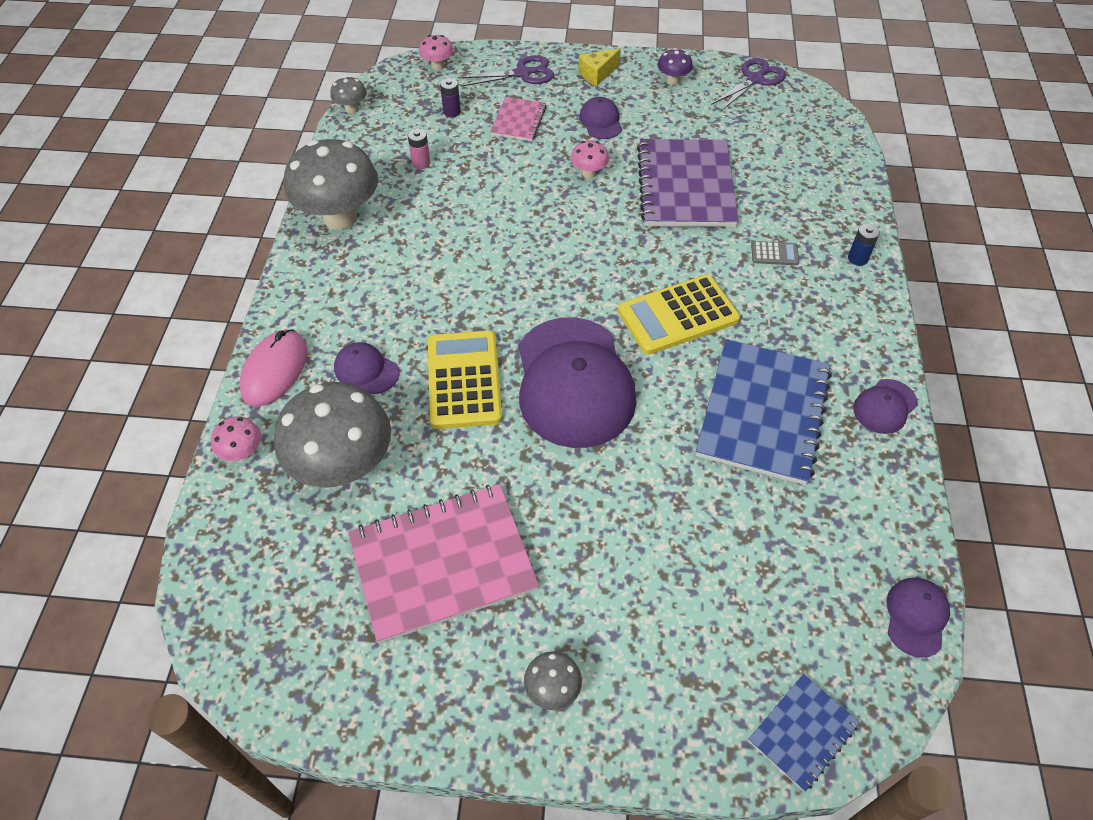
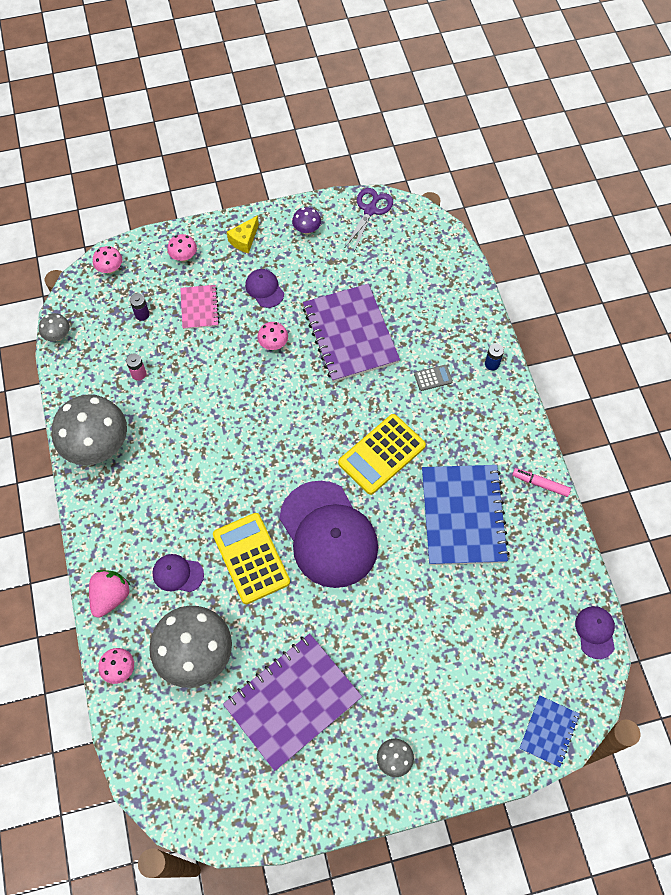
camera: 20 degrees left, 10 degrees up
(275, 370) = (110, 596): pink mouse -> pink strawberry
(443, 563) = (293, 701): pink notebook -> purple notebook
(522, 73) = (184, 257): purple scissors -> pink mushroom
(884, 406) = (540, 484): purple cap -> pink marker

